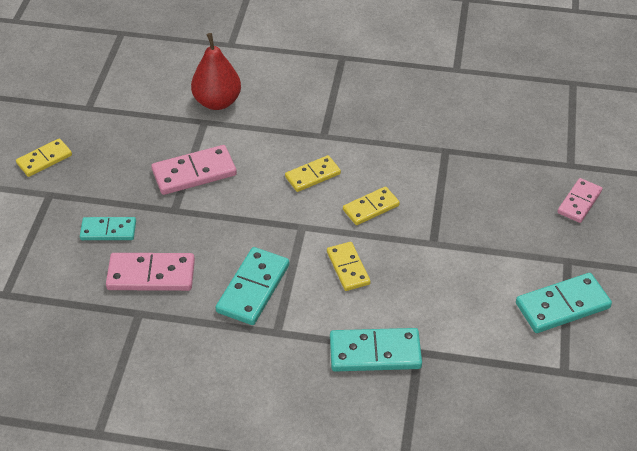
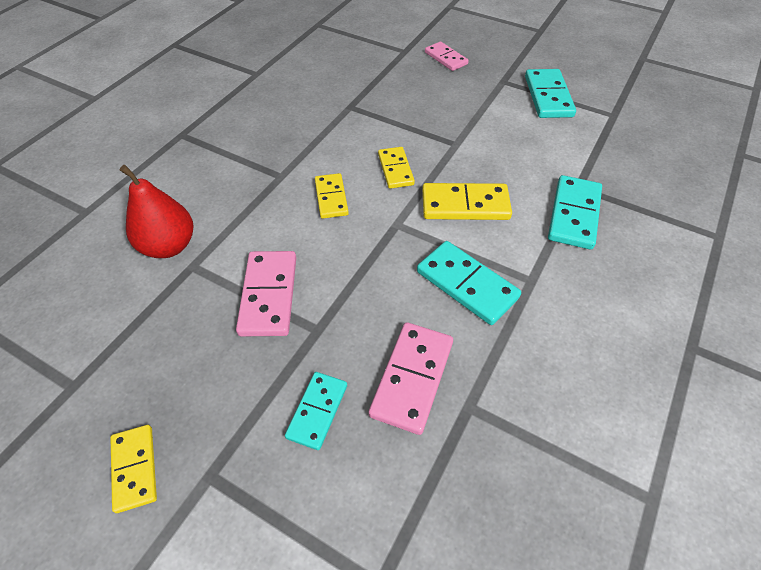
camera: 70 degrees left, 5 degrees up
(348, 268) = (465, 205): yellow domino -> yellow domino, size x1.53

